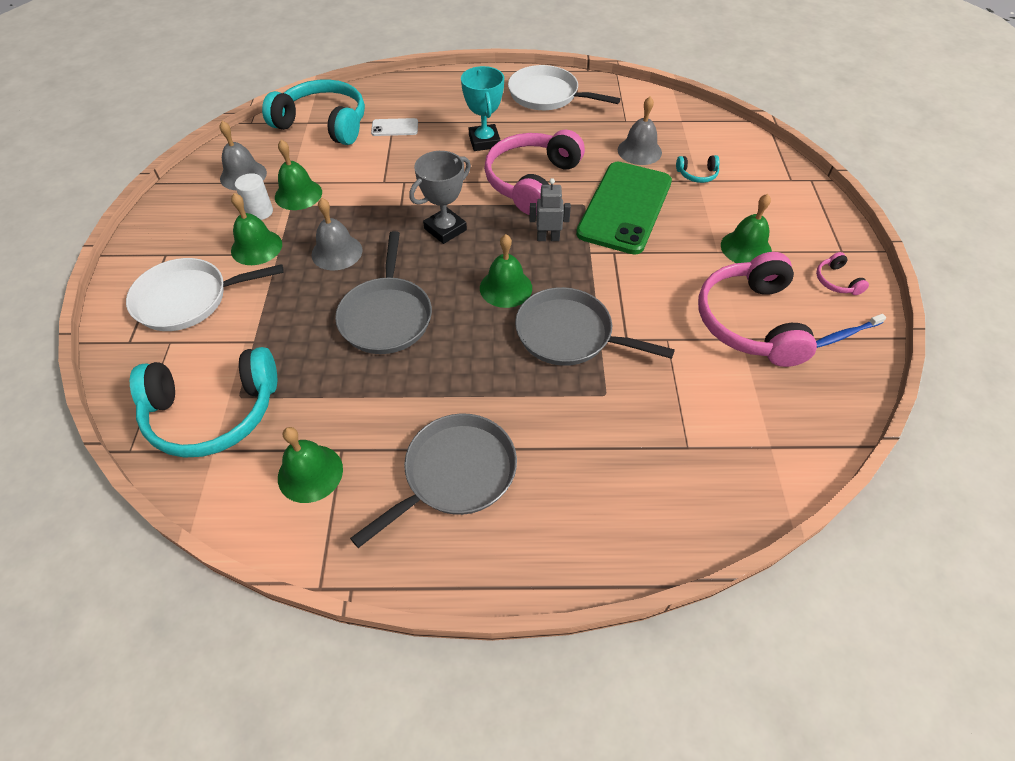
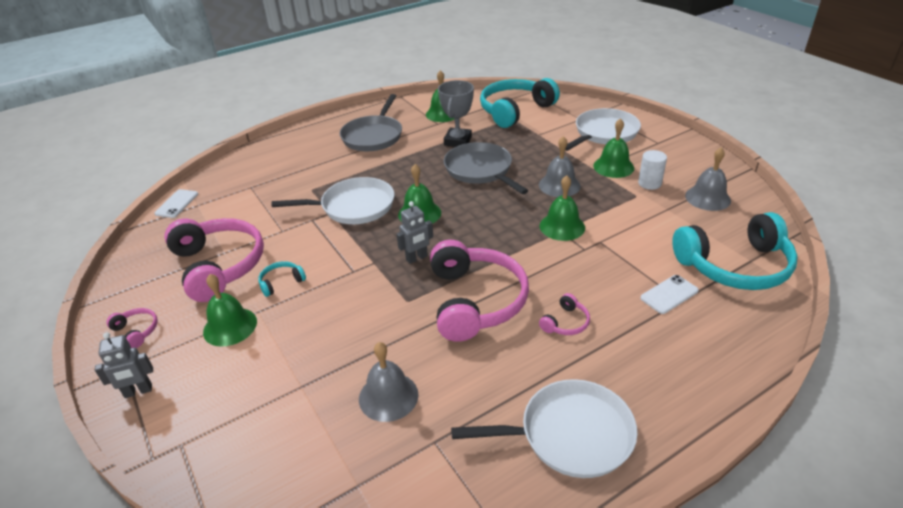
camera: 150 degrees right, 15 degrees down
(298, 194) = (645, 204): green bell -> green bell (562, 226)
(445, 229) = (504, 229): grey trophy -> grey trophy (458, 141)
(484, 141) = (566, 323): turquoise trophy -> pink headphones
(569, 334) = (354, 207): grey pan -> white pan
(625, 207) = (366, 315): green phone -> none
(697, 174) = (304, 394): turquoise headphones -> turquoise headphones (281, 282)
(802, 466) = (177, 204): none -> white phone
(827, 226) = (138, 391): none -> grey robot
(845, 334) = (135, 288): blue toothbrush -> none

